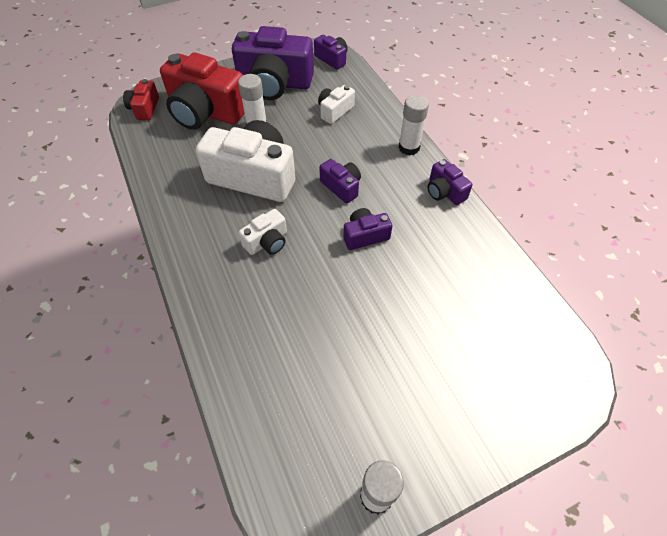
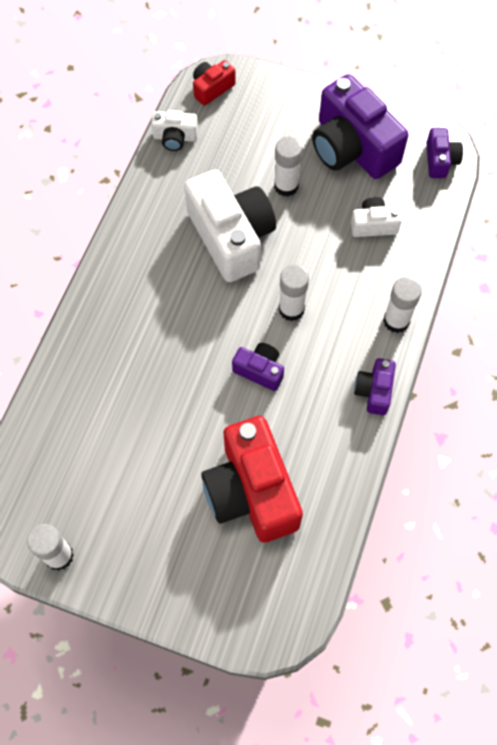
camera: 45 degrees right, 10 degrees up
(206, 112) = (259, 133): red camera -> red camera (251, 491)
(267, 242) = (180, 308): white camera -> white camera (175, 137)
(341, 187) = (291, 309): purple camera -> white glue stick

